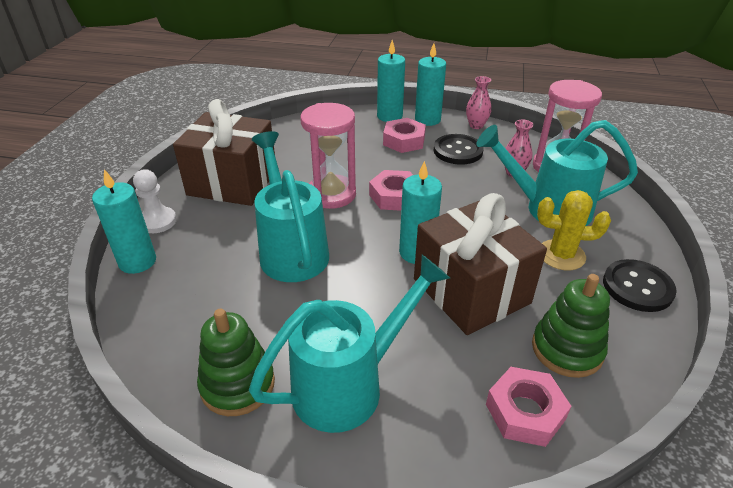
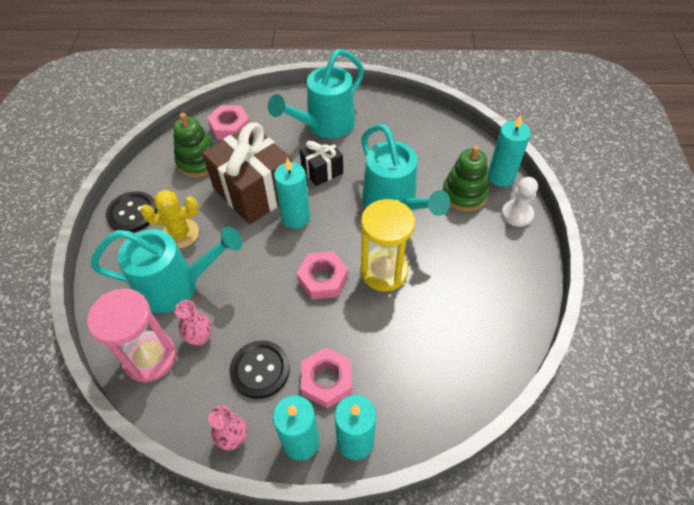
camera: 170 degrees right, 15 degrees up
(232, 182) = (485, 271): brown gift -> none
(237, 384) = (385, 117): green stacking toy -> green stacking toy (464, 194)
(331, 194) = (384, 271): pink hourglass -> yellow hourglass
(371, 305) = (322, 170): none -> black gift

